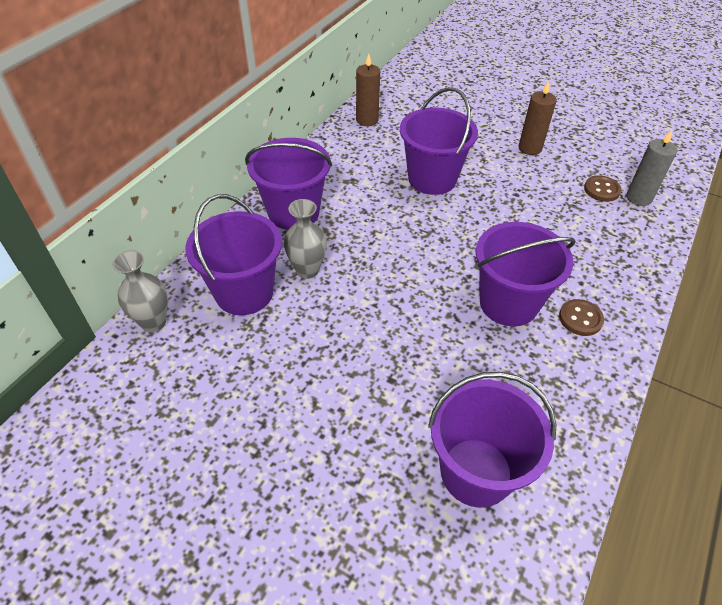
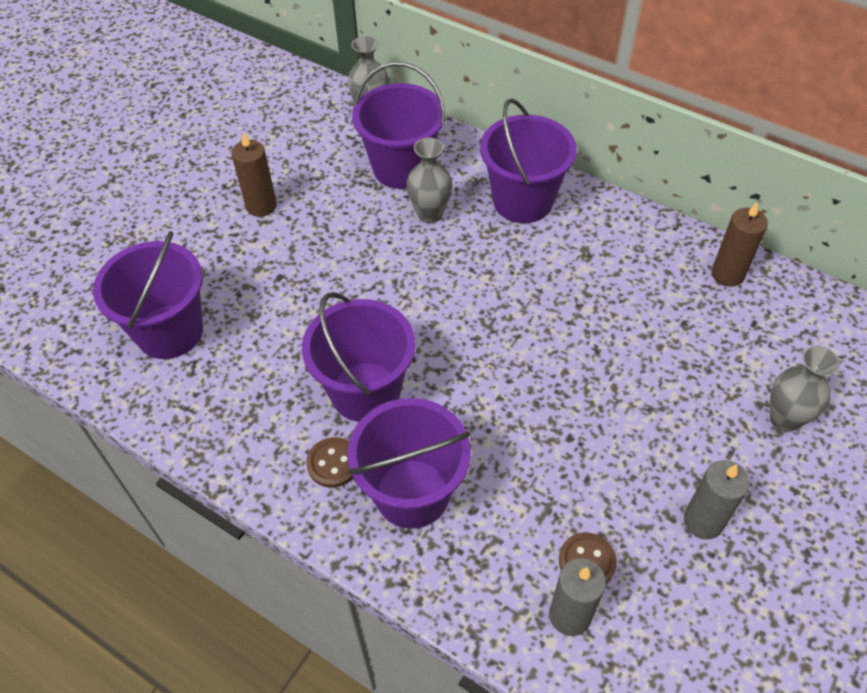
camera: 95 degrees right, 5 degrees up
(432, 179) = (596, 339): purple bucket -> purple bucket (412, 493)
(477, 111) = (784, 419): none -> grey vase
(530, 148) = (688, 479): brown candle -> brown candle (261, 206)
(556, 145) = (703, 521): none -> grey candle

